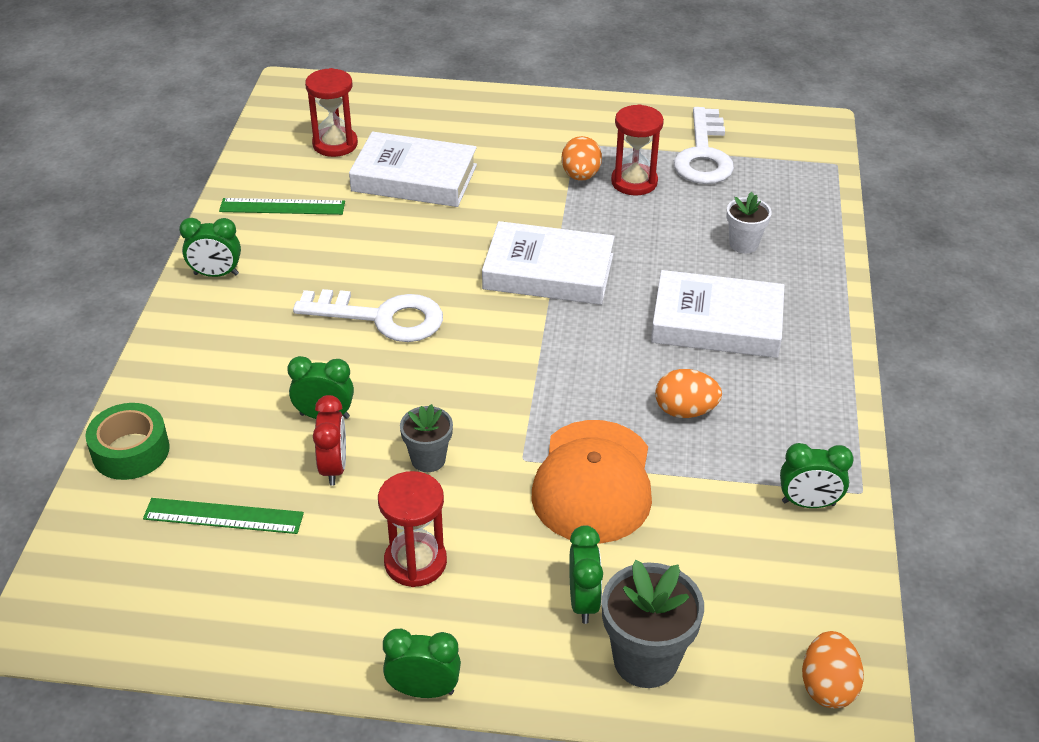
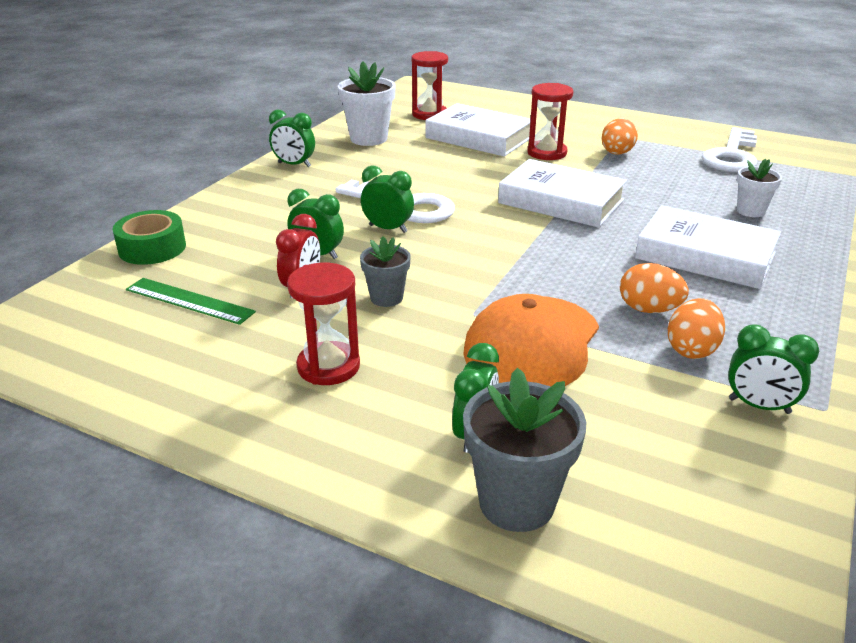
camera: 20 degrees right, 10 degrees down
(282, 206) = (368, 139): green ruler -> white flower pot
(423, 690) = (269, 469): green clock -> green clock (388, 229)
(634, 182) = (662, 162): red hourglass -> red hourglass (547, 153)
(827, 686) = (731, 587): orange egg -> orange egg (691, 349)

